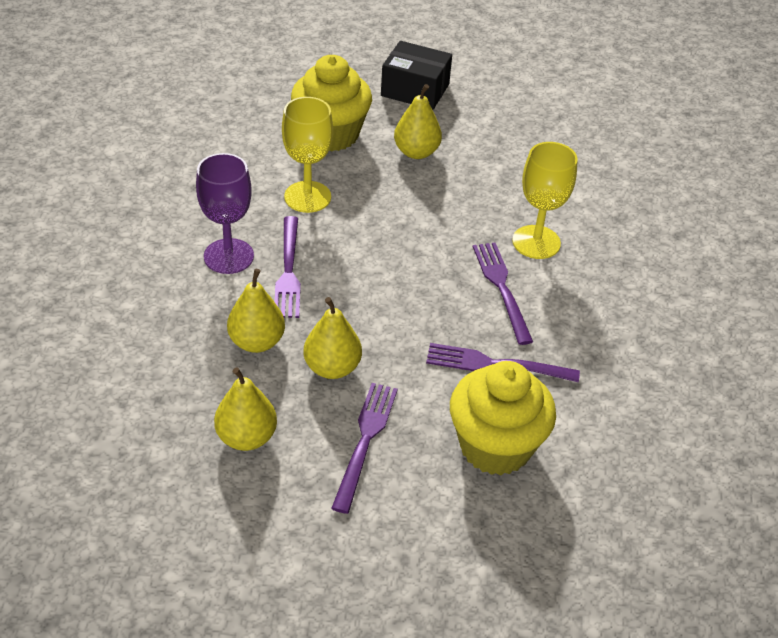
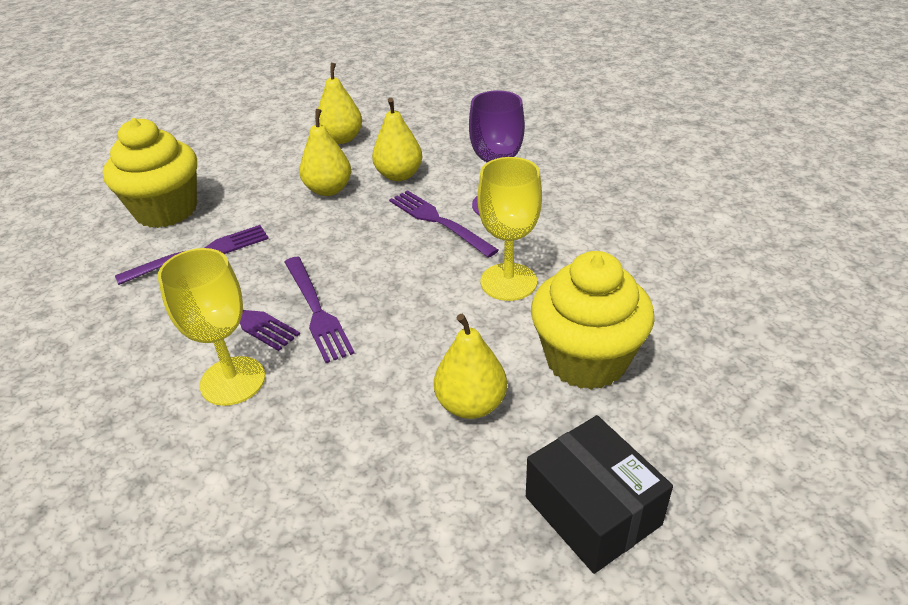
camera: 145 degrees right, 5 degrees down
(365, 441) = (264, 171): purple fork -> purple fork (316, 311)
(415, 90) = (592, 510): black box -> black box turned 75 degrees clockwise

